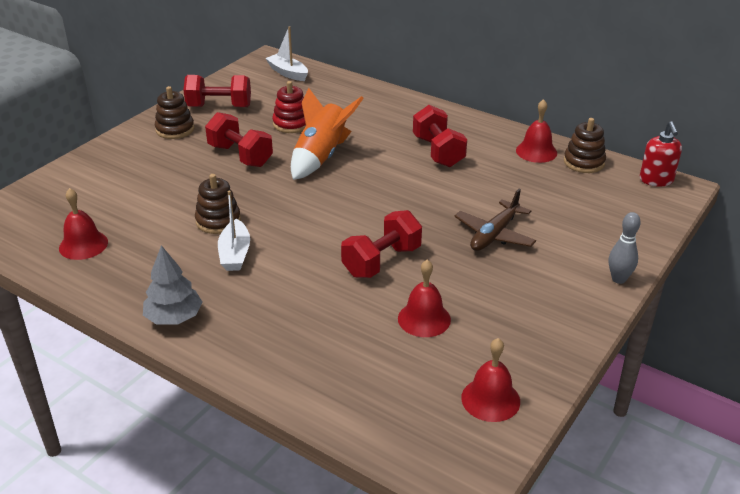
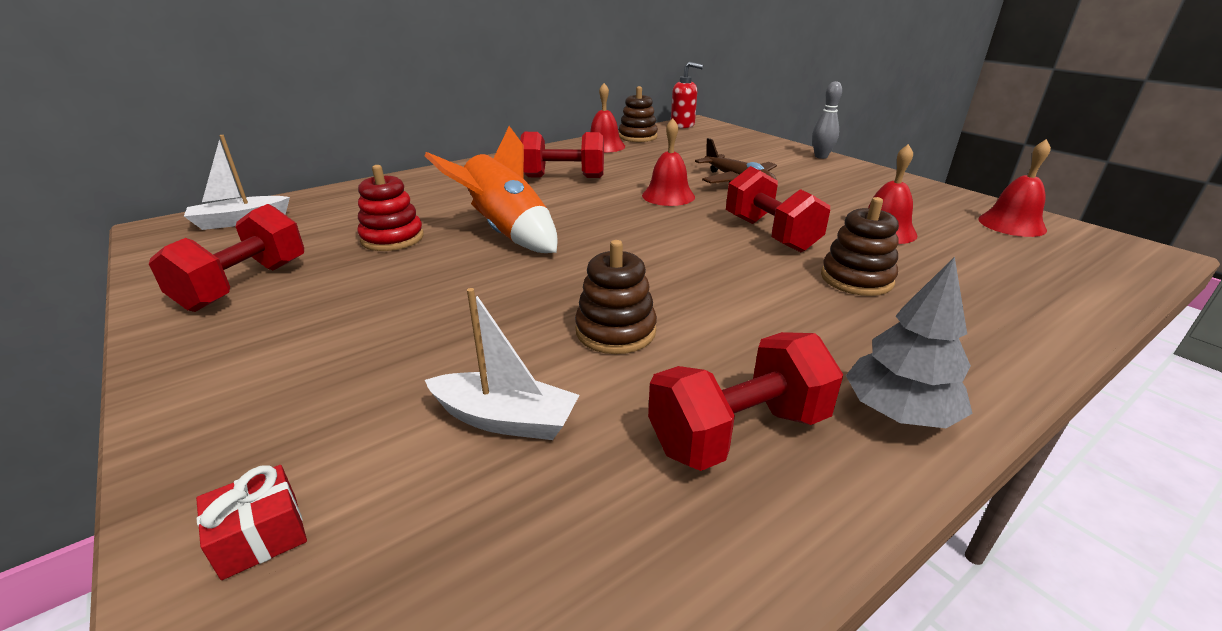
camera: 70 degrees left, 5 degrees down
(70, 179) = (261, 536): none -> red gift
(83, 245) = (603, 531): red bell -> red bell (668, 196)
(175, 129) = (252, 340): brown stacking toy -> brown stacking toy (856, 279)
(235, 254) = (719, 327): white boat -> white boat (505, 419)
(240, 156) = (433, 287): red dumbbell -> red dumbbell (738, 432)

